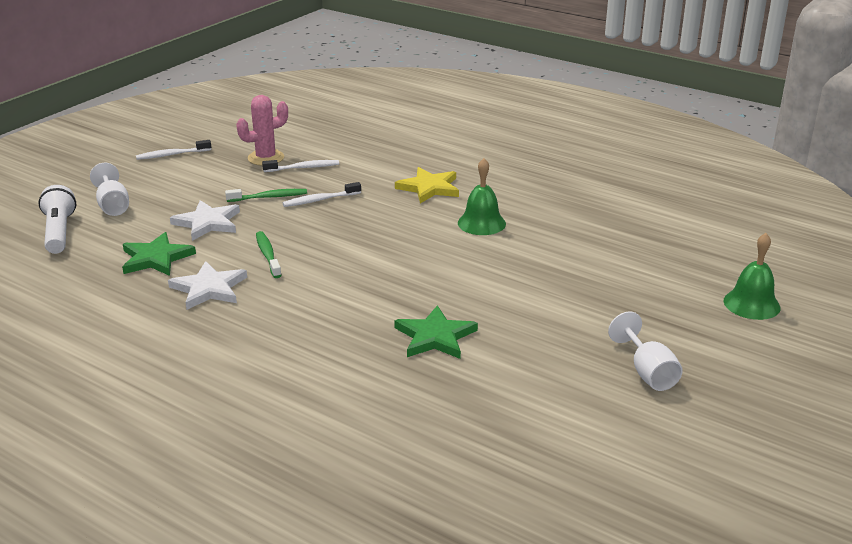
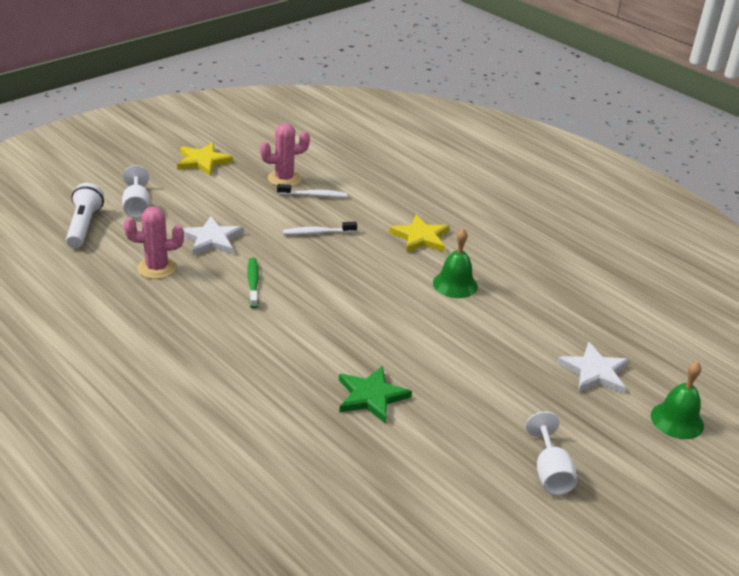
camera: 10 degrees right, 5 degrees up
(156, 258) = (157, 268): green star -> pink cactus
(172, 155) = (203, 161): white toothbrush -> yellow star
(209, 288) = (192, 308): white star -> white star (594, 372)
(269, 197) = (274, 222): green toothbrush -> none

